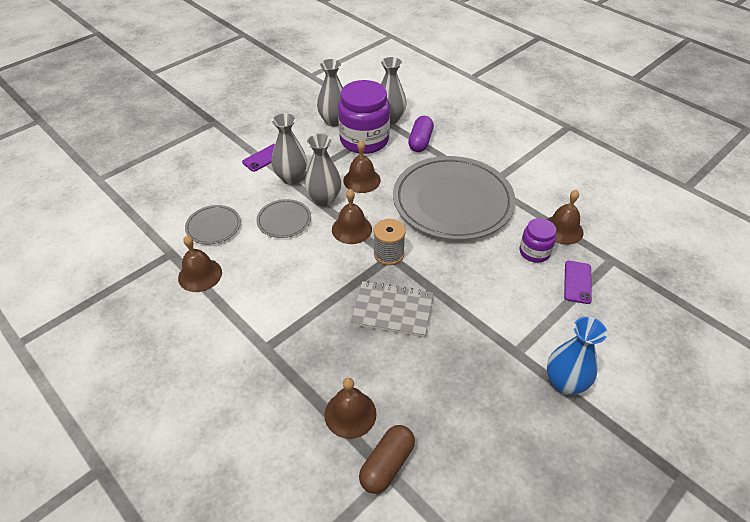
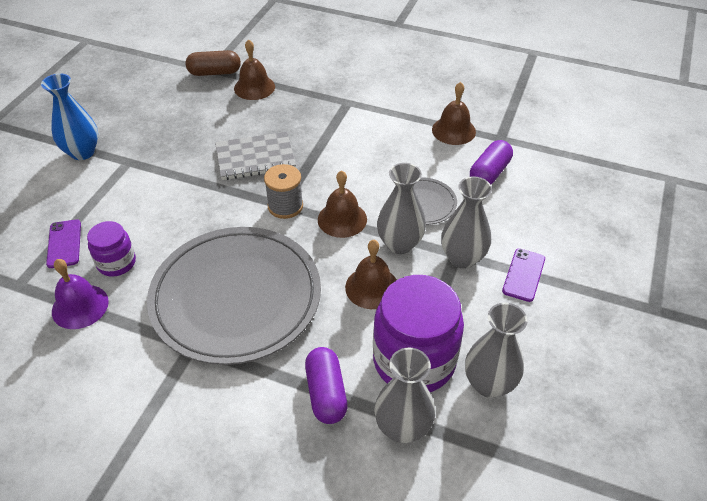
camera: 155 degrees right, 0 degrees up
(213, 226) = (489, 173): grey plate -> purple capsule
(387, 464) = (214, 72): brown capsule -> brown capsule turned 75 degrees clockwise
(562, 229) = (80, 306): brown bell -> purple bell

